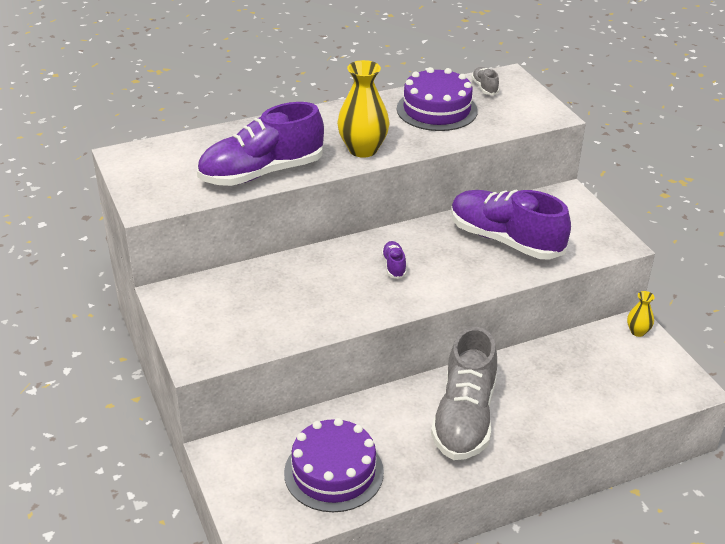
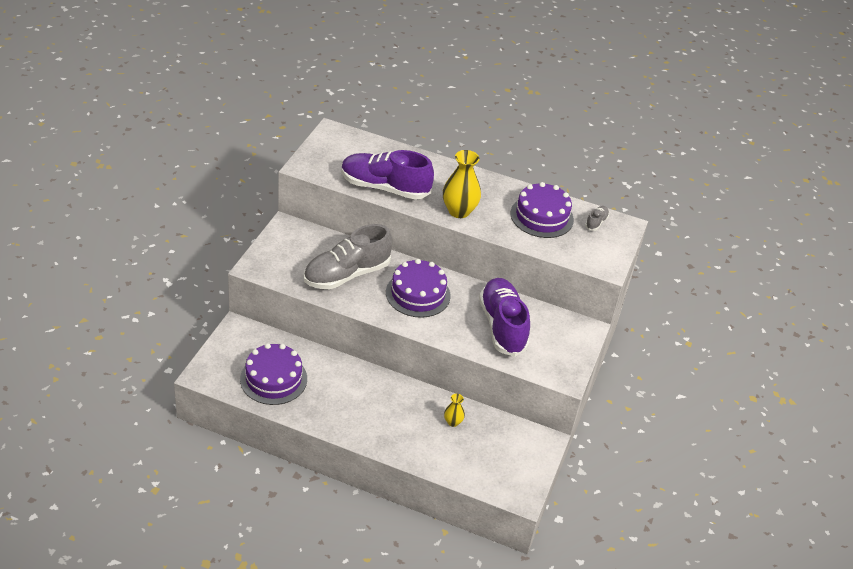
camera: 40 degrees right, 5 degrees up
(394, 266) = (418, 294): purple shoe -> purple cake
(464, 417) = (373, 407): grey shoe -> grey shoe (347, 274)
(637, 331) = (542, 444): yellow vase -> yellow vase (453, 422)

